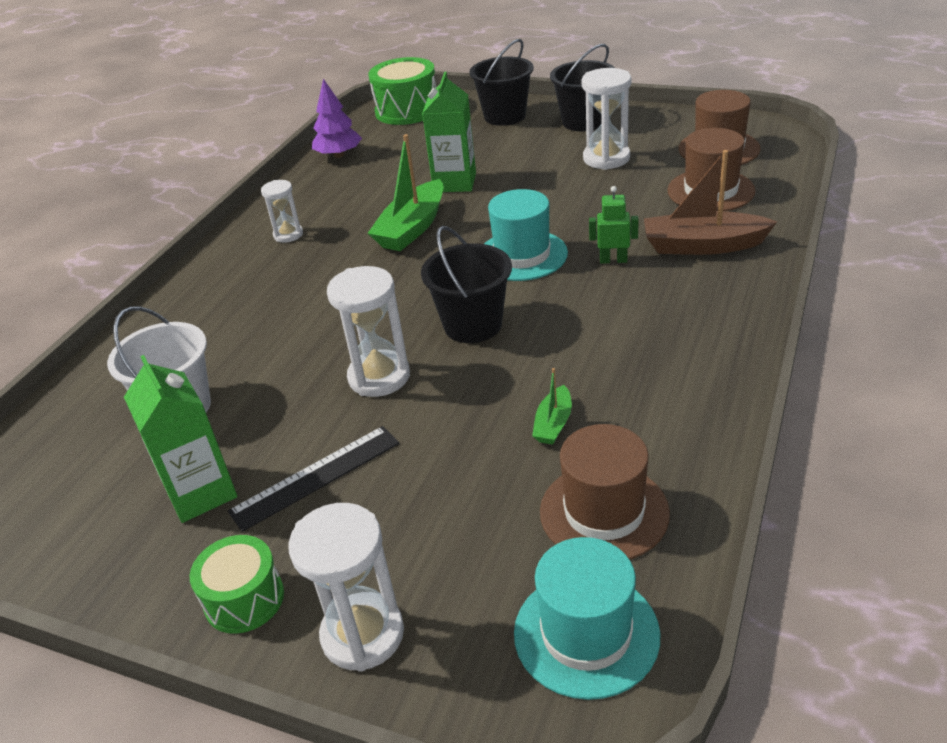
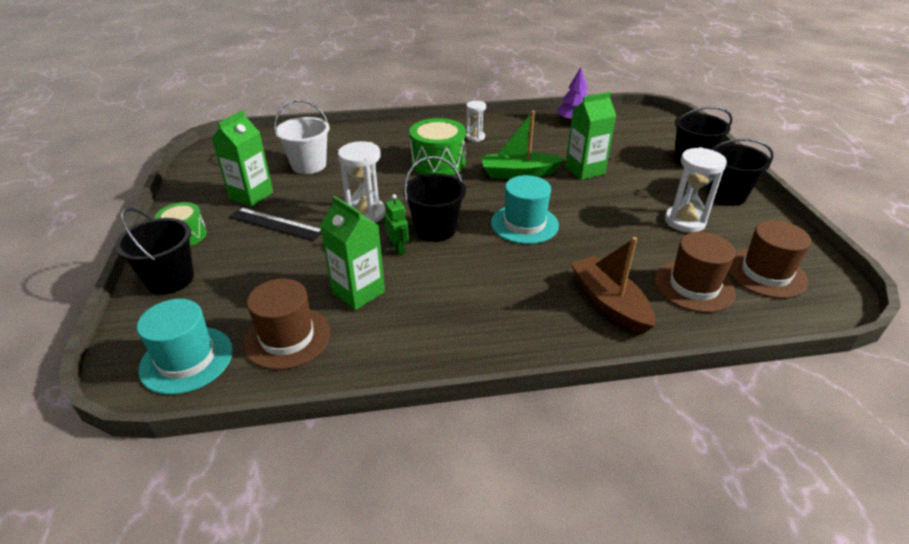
camera: 55 degrees right, 0 degrees up
(362, 634) = (170, 279): white hourglass -> black bucket
(407, 110) = (653, 123): green drum -> green drum (438, 163)
(553, 424) = (358, 292): green boat -> green carton
(613, 260) = (552, 264): green robot -> green robot (398, 249)

